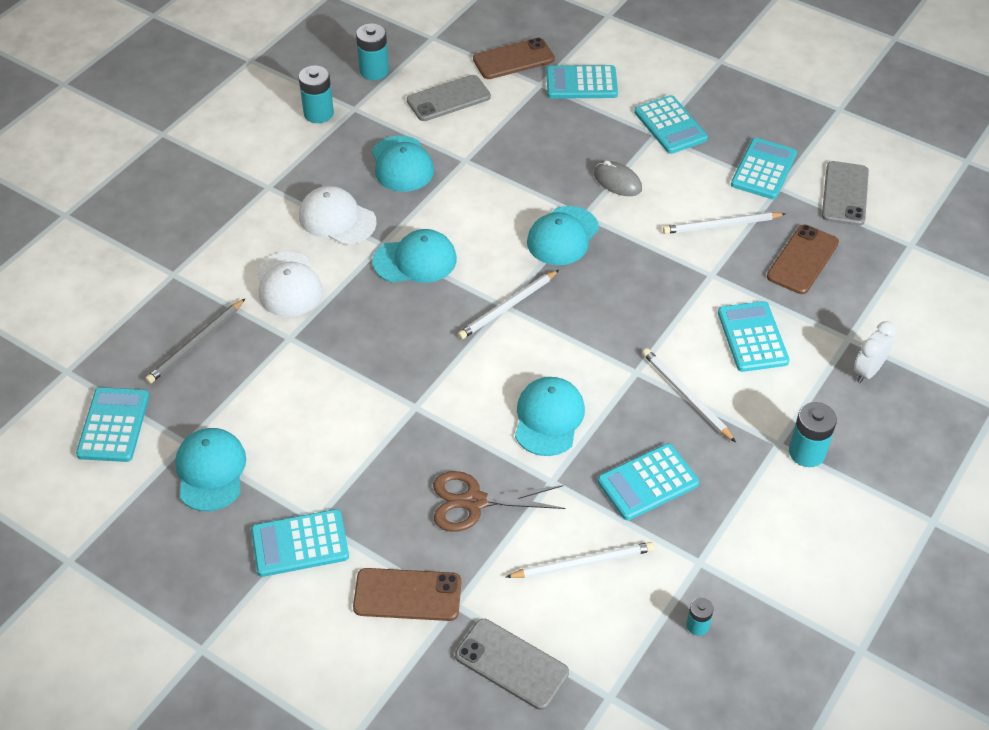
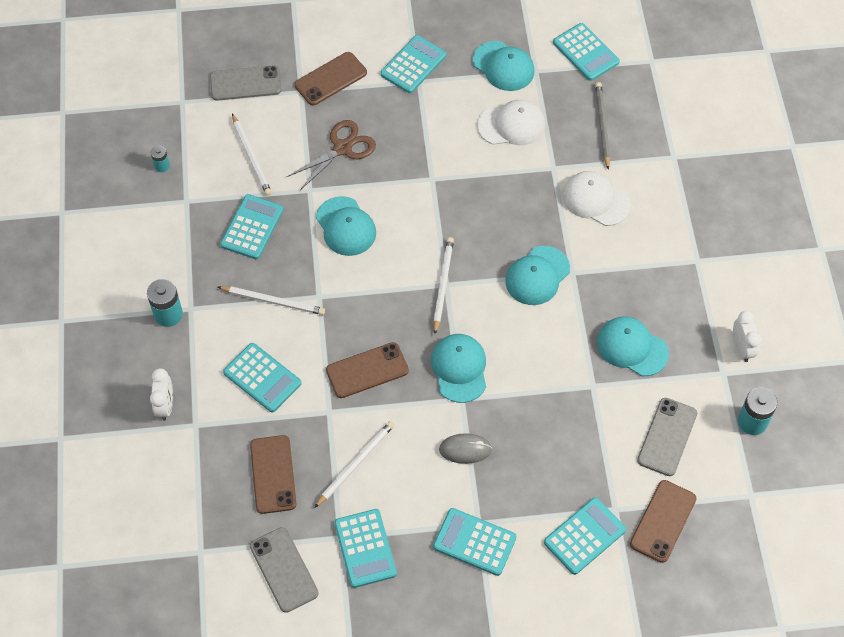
camera: 140 degrees right, 10 degrees up
(318, 113) = (741, 348): turquoise battery -> white clock
(337, 219) = (623, 269): white cap -> white cap (511, 125)
(583, 563) = (251, 157): white pencil -> white pencil turned 60 degrees counterclockwise
(647, 284) = (367, 370): none -> brown phone

